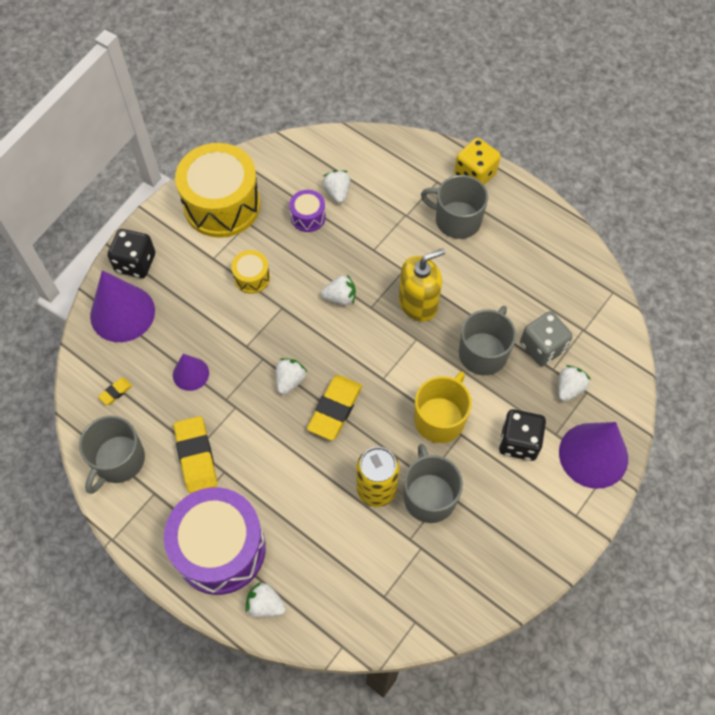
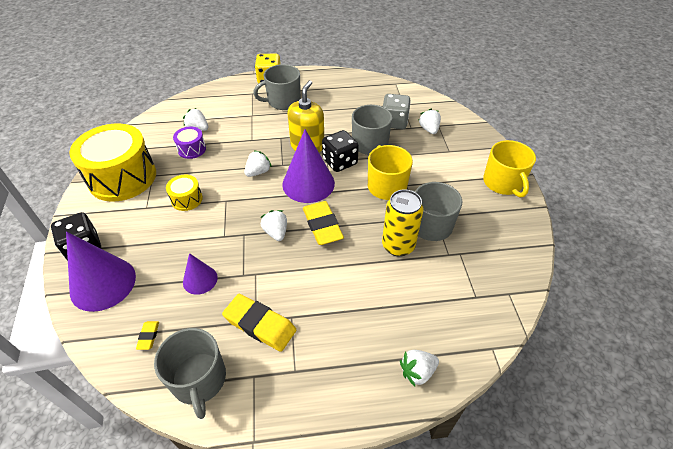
camera: 45 degrees left, 15 degrees down
(220, 548) = (344, 366): purple drum -> none
(519, 442) = (438, 166): black dice -> black dice (340, 162)
(561, 520) = (503, 183): none -> yellow mug
(593, 455) = (477, 146): purple cone -> purple cone (308, 183)

